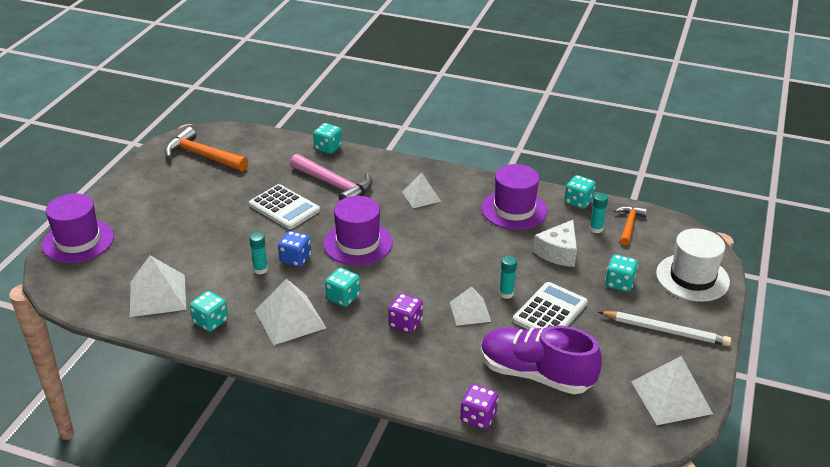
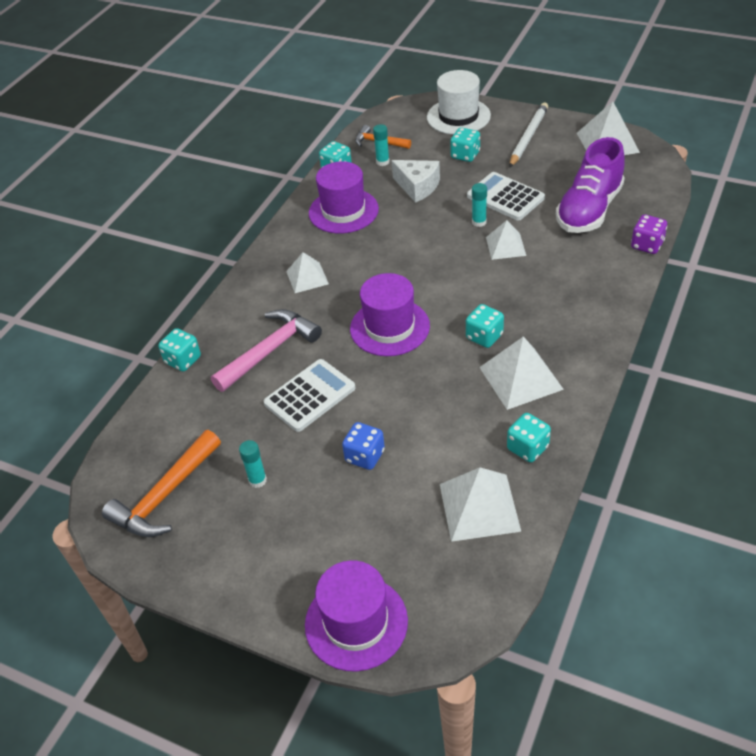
camera: 80 degrees left, 10 degrees up
(260, 269) = (433, 410): turquoise glue stick -> turquoise glue stick (257, 480)
(295, 259) = (414, 379): blue dice -> blue dice (365, 456)
(405, 323) = (525, 290): purple dice -> none

